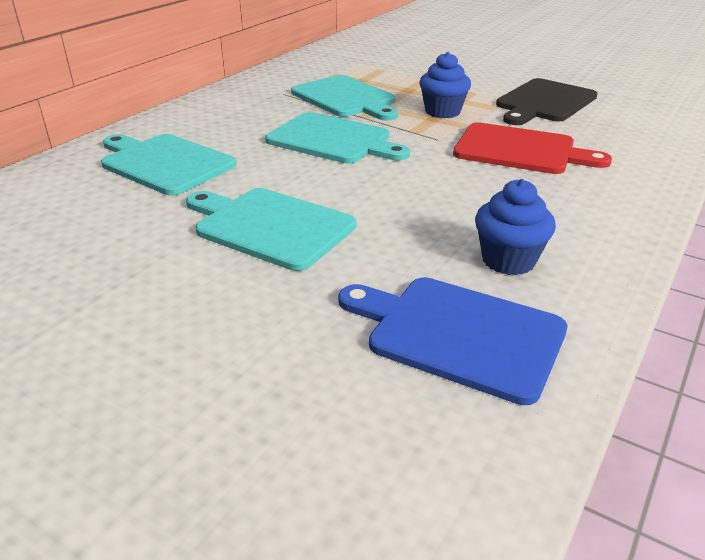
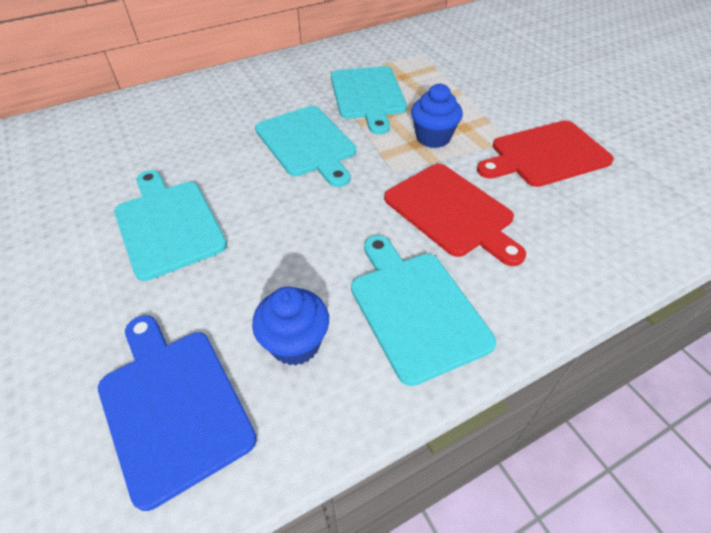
camera: 30 degrees right, 15 degrees up
(164, 163) = (169, 129): turquoise cutting board -> turquoise cutting board (415, 308)
(544, 102) = (545, 155): black cutting board -> red cutting board

